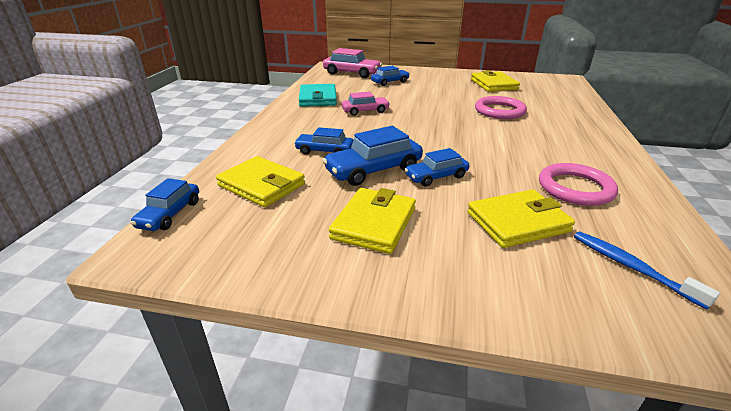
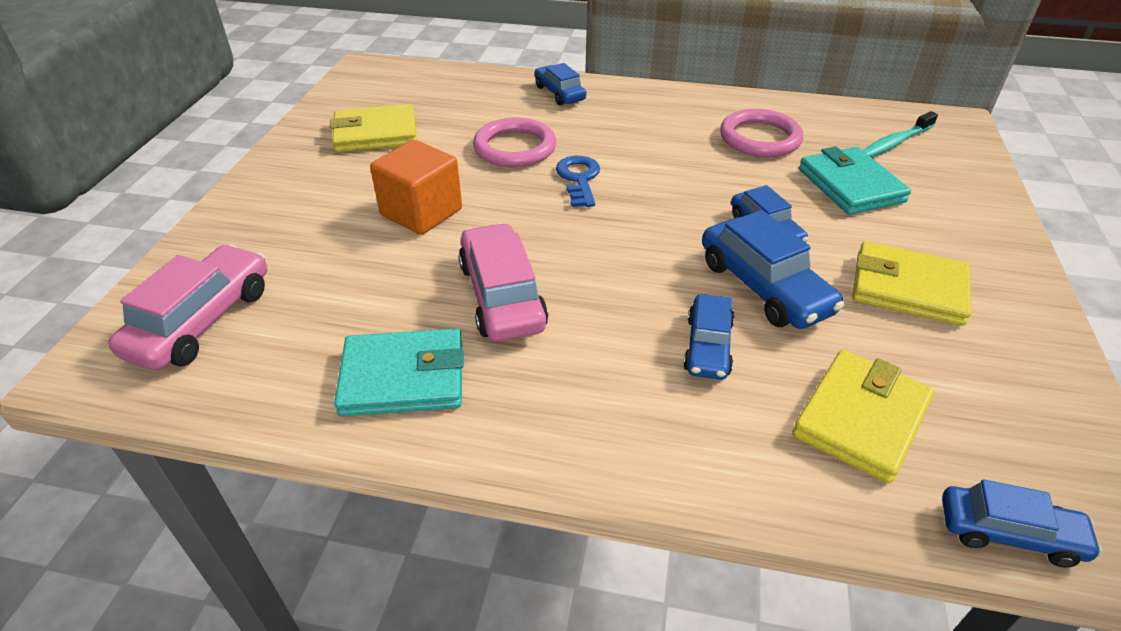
camera: 90 degrees left, 10 degrees up
(365, 111) = (502, 296): pink car -> pink car, size x1.57
(390, 82) = (310, 256): blue car -> blue car (559, 93)
(426, 96) = (421, 212): none -> orange cube
(474, 126) = (579, 179): none -> blue key
(517, 222) = (850, 186): yellow wallet -> turquoise wallet
(631, 267) = (894, 143): blue toothbrush -> turquoise toothbrush

